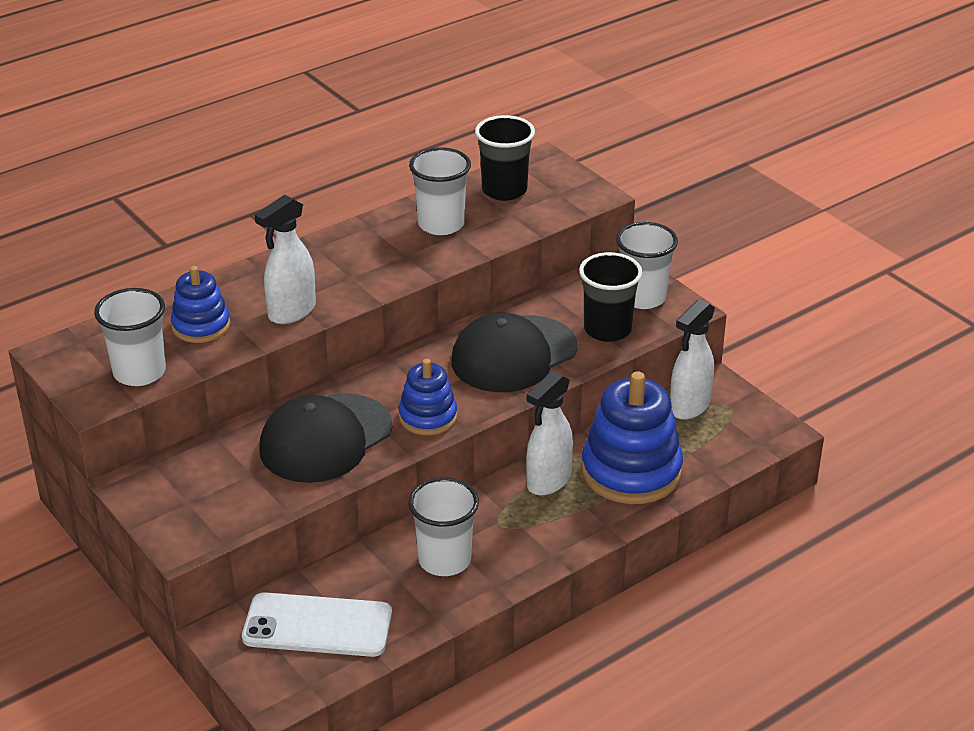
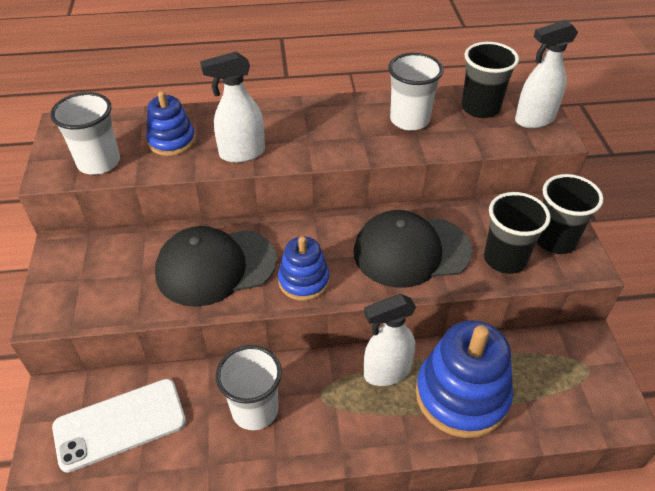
camera: 30 degrees right, 10 degrees up
(317, 626) = (120, 424): white phone -> white phone turned 60 degrees counterclockwise
(642, 297) = (555, 240): white cup -> black cup
(689, 407) = (551, 352): white spray bottle -> white spray bottle (534, 120)

